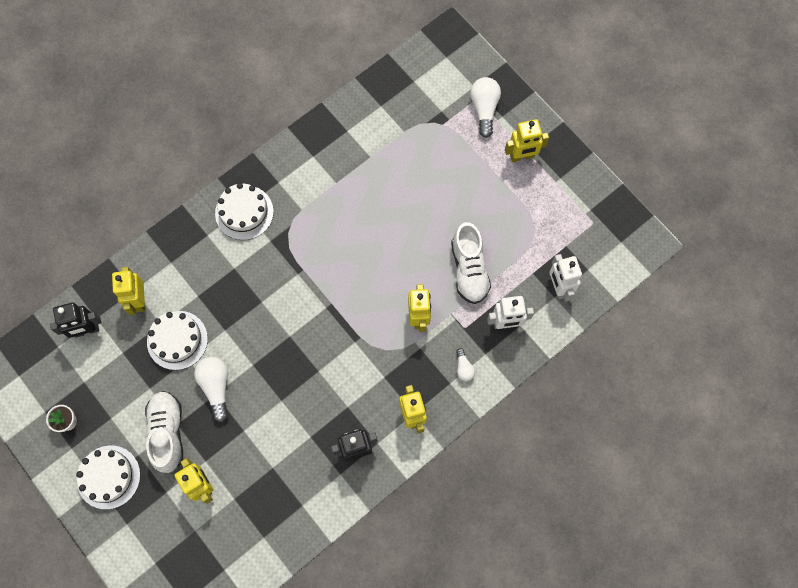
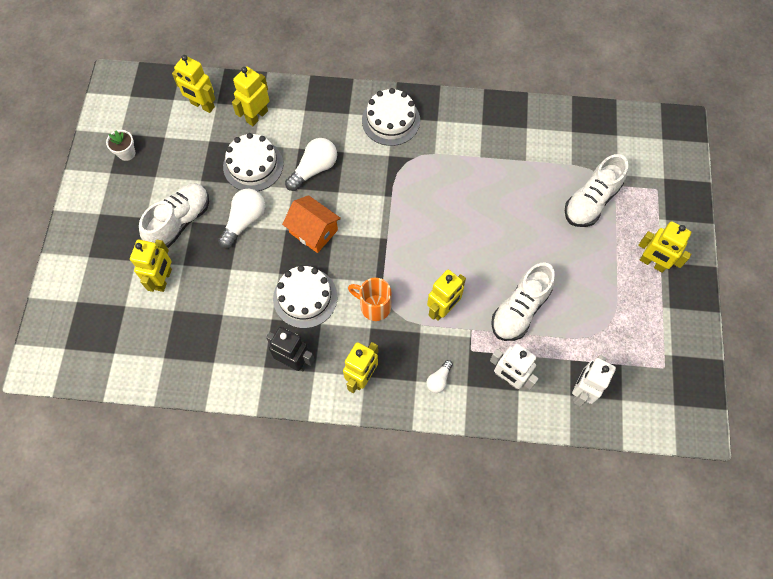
camera: 45 degrees right, 5 degrees down
(86, 330) = (202, 105): black robot -> yellow robot
(108, 477) = (111, 214): white cake -> white cake (305, 297)
(274, 347) = (313, 231): none -> orange house
(371, 360) = (374, 306): none -> orange mug
(442, 147) = (591, 201): none -> white shoe
(484, 109) = (656, 201): white light bulb -> white light bulb (314, 169)

